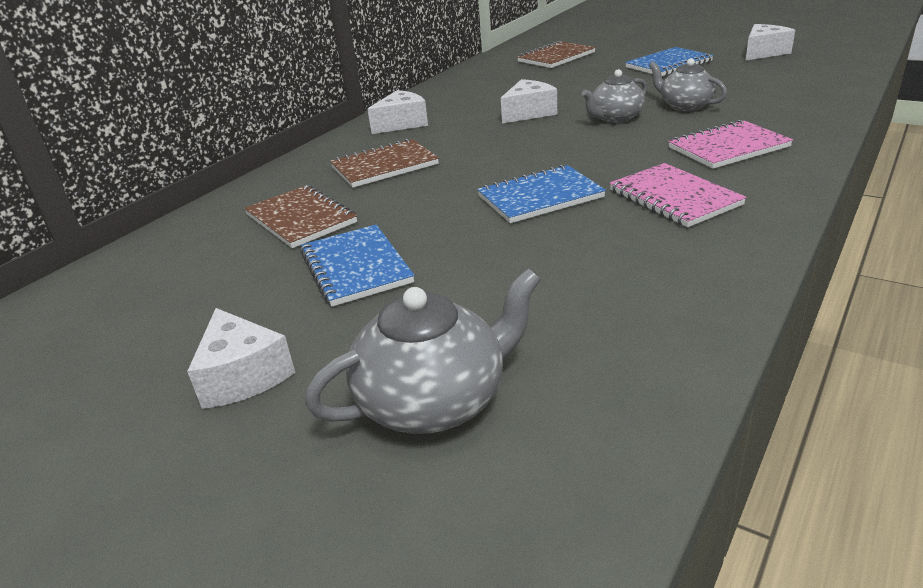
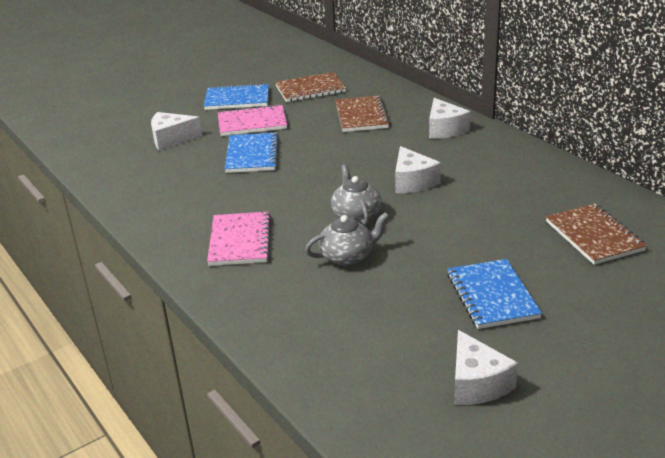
camera: 110 degrees right, 0 degrees up
(243, 375) = (183, 76): white cheese -> white cheese (171, 139)
(435, 401) = (121, 106): grey teapot -> none
(674, 197) = (196, 194): pink notebook -> pink notebook (252, 123)

